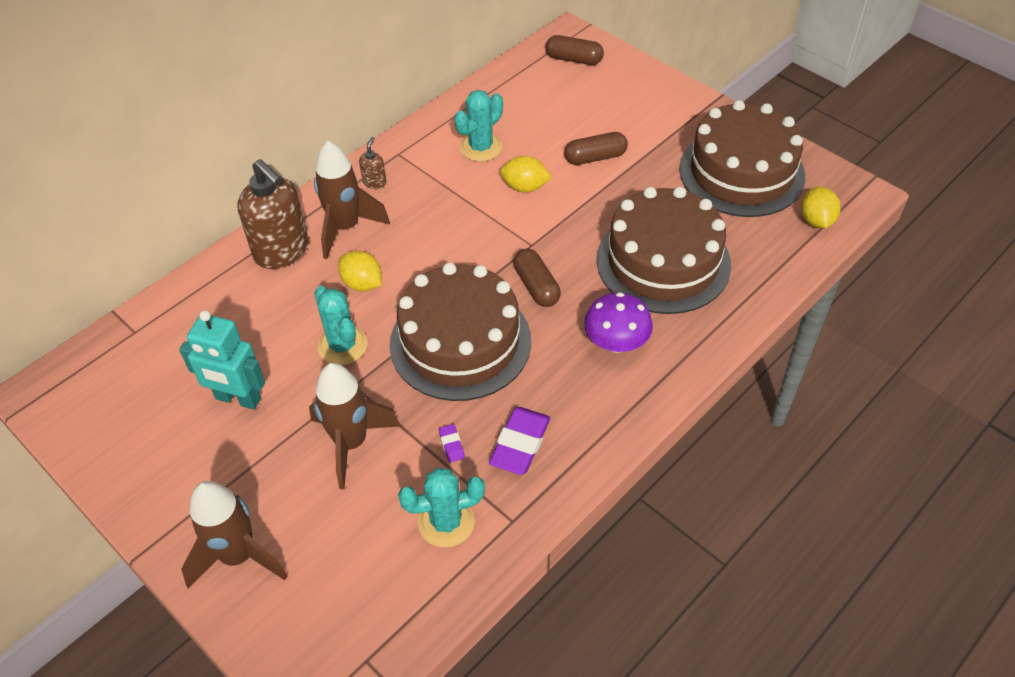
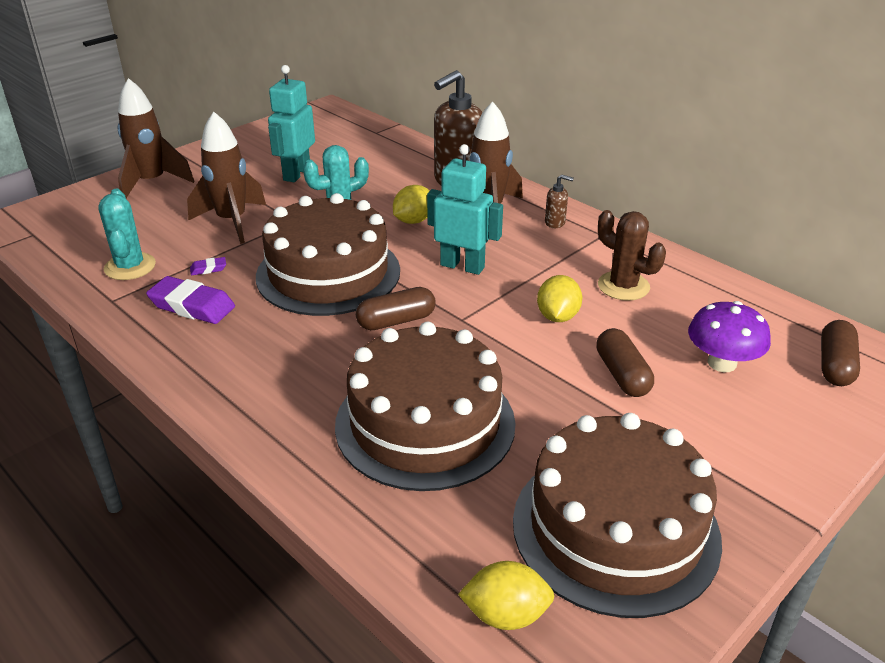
camera: 90 degrees right, 15 degrees down
(449, 245) = (462, 266): none -> turquoise robot
(481, 147) = (623, 286): turquoise cactus -> brown cactus
(616, 343) = (301, 375): purple mushroom -> purple mushroom (722, 363)

